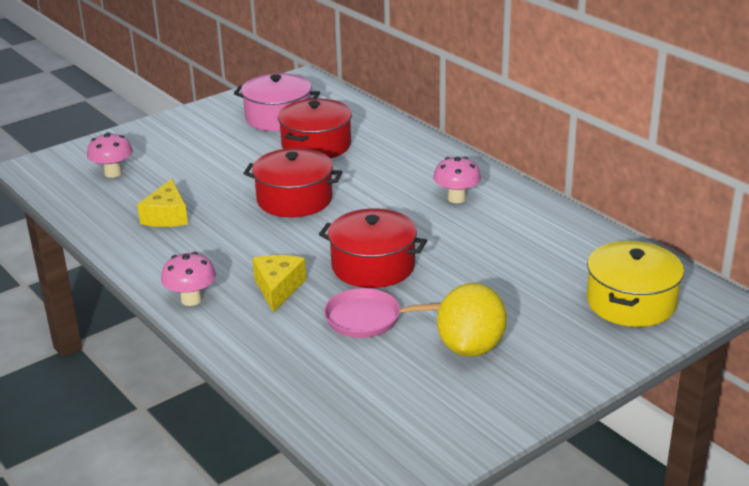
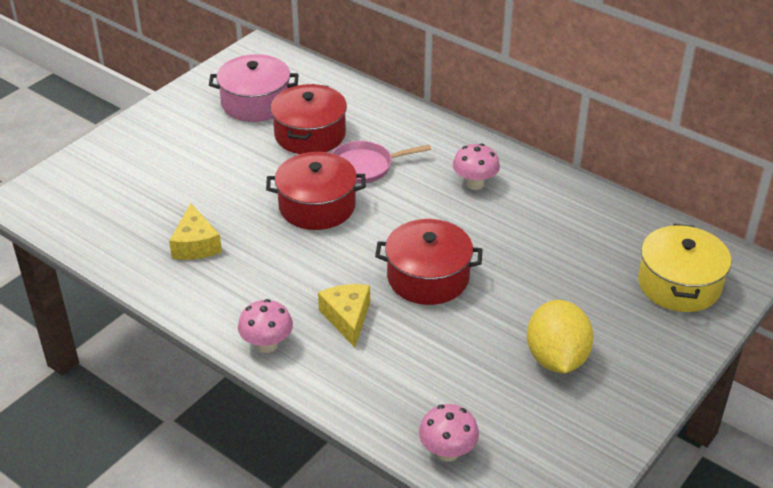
camera: 15 degrees left, 10 degrees up
(113, 173) = (113, 197): pink mushroom -> pink mushroom (447, 452)
(368, 319) = (448, 341): pink pan -> pink pan (365, 166)

